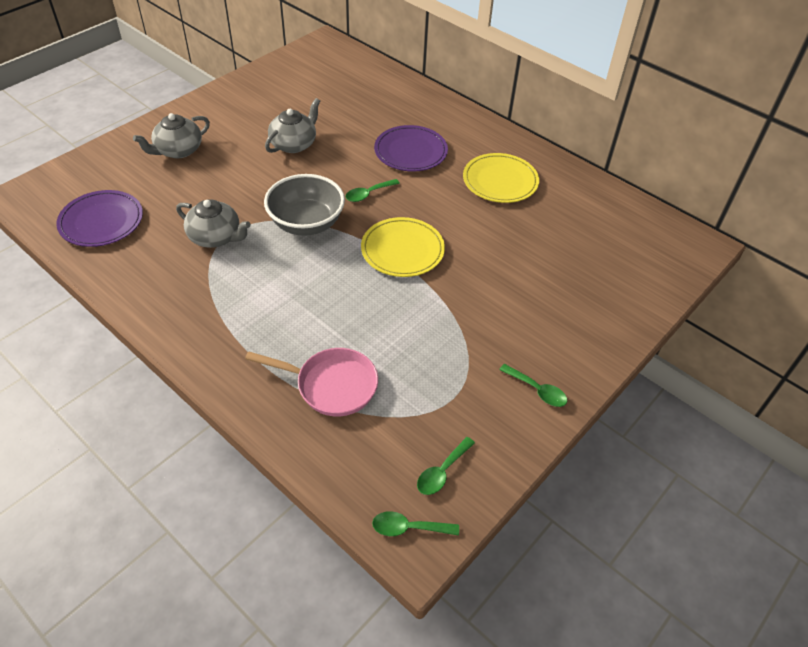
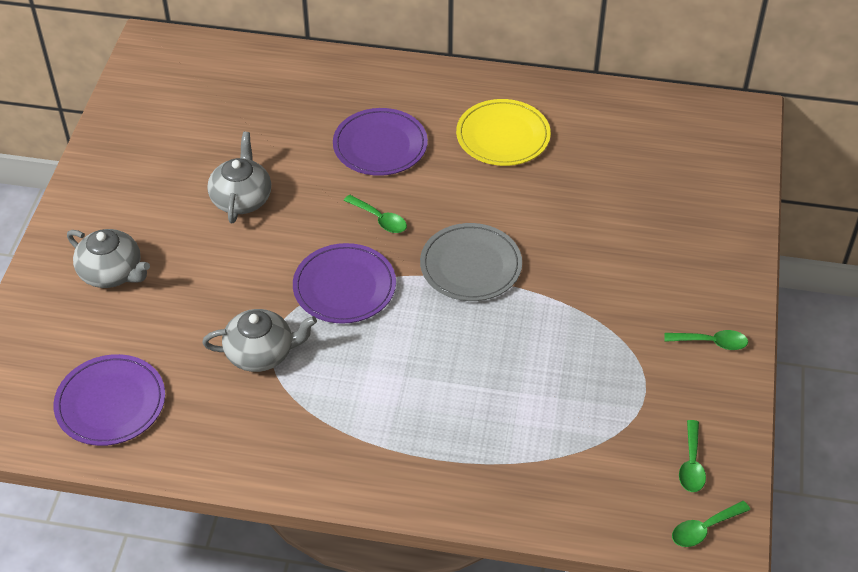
camera: 30 degrees left, 0 degrees up
(178, 150) = (112, 273): grey teapot -> grey teapot turned 75 degrees counterclockwise
(306, 223) = (344, 287): grey bowl -> purple plate
(332, 385) = (525, 442): pink pan -> none
(368, 194) = (379, 219): green spoon -> green spoon turned 75 degrees counterclockwise
(402, 250) = (470, 265): yellow plate -> grey plate

